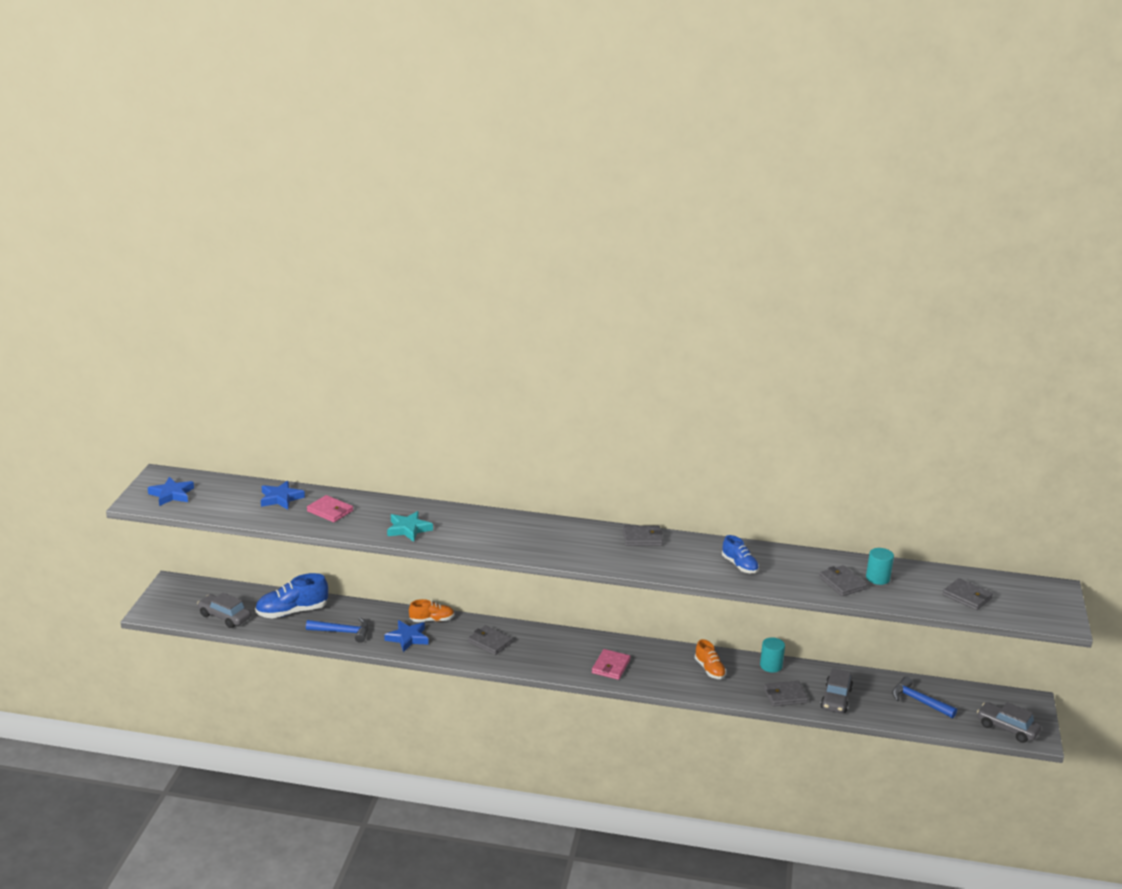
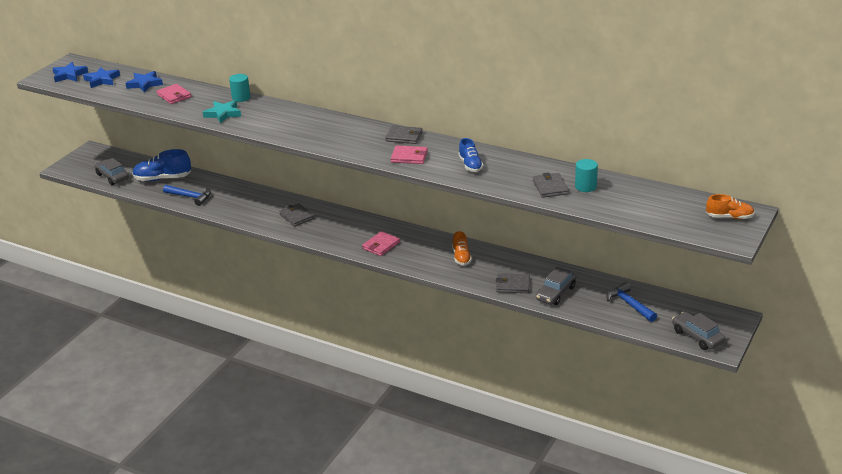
camera: 20 degrees right, 5 degrees up
(407, 638) = (236, 206): blue star -> blue star (102, 80)
(432, 620) = (262, 195): orange shoe -> orange shoe (729, 217)
(665, 562) = (409, 157): none -> pink wallet
(771, 666) = (516, 260): turquoise cylinder -> turquoise cylinder (241, 98)
(967, 596) = (657, 209): grey wallet -> none

